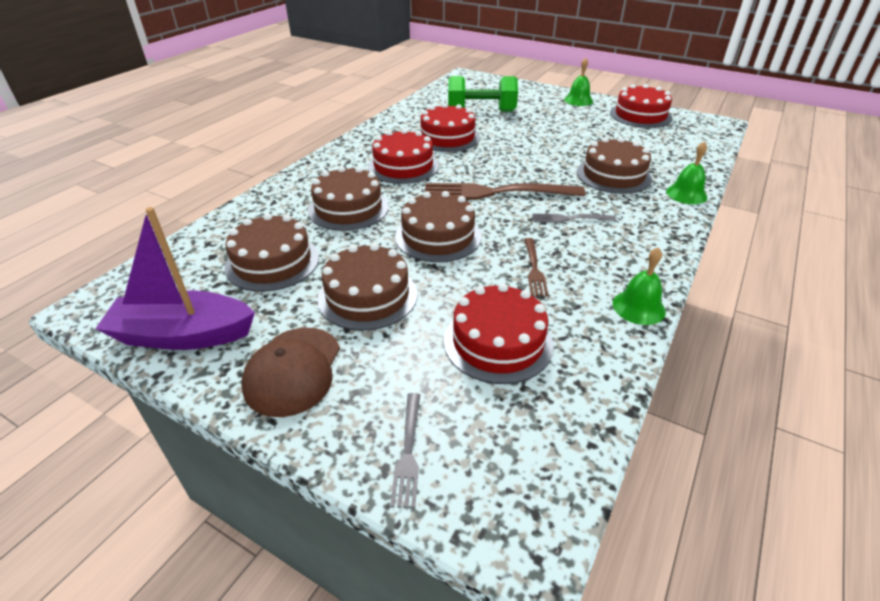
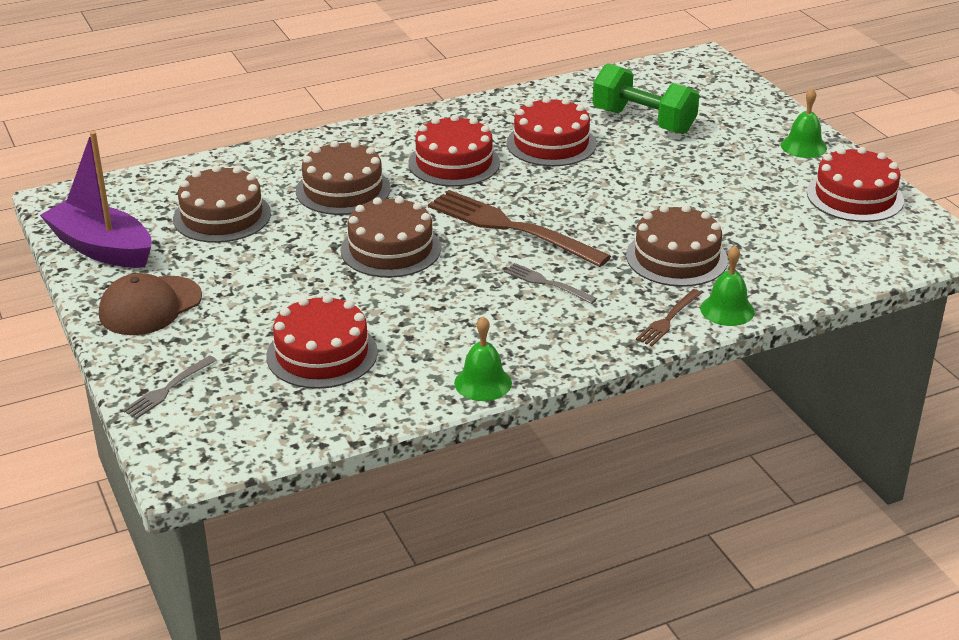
camera: 35 degrees right, 5 degrees down
(367, 296) = (265, 276): brown cake -> none
(534, 269) = (437, 313): brown fork -> brown fork (668, 320)

